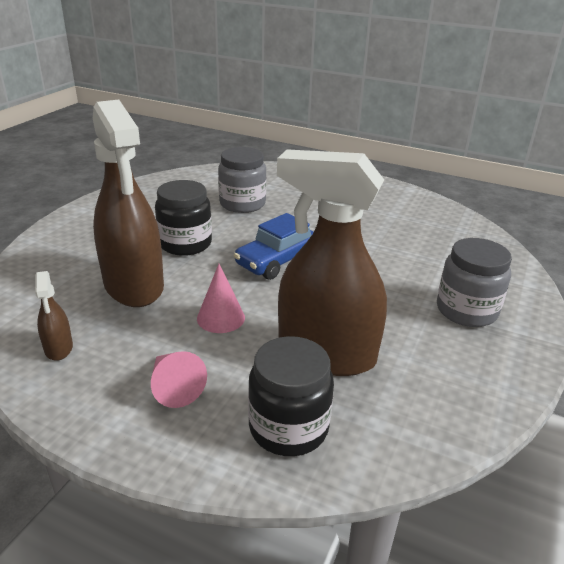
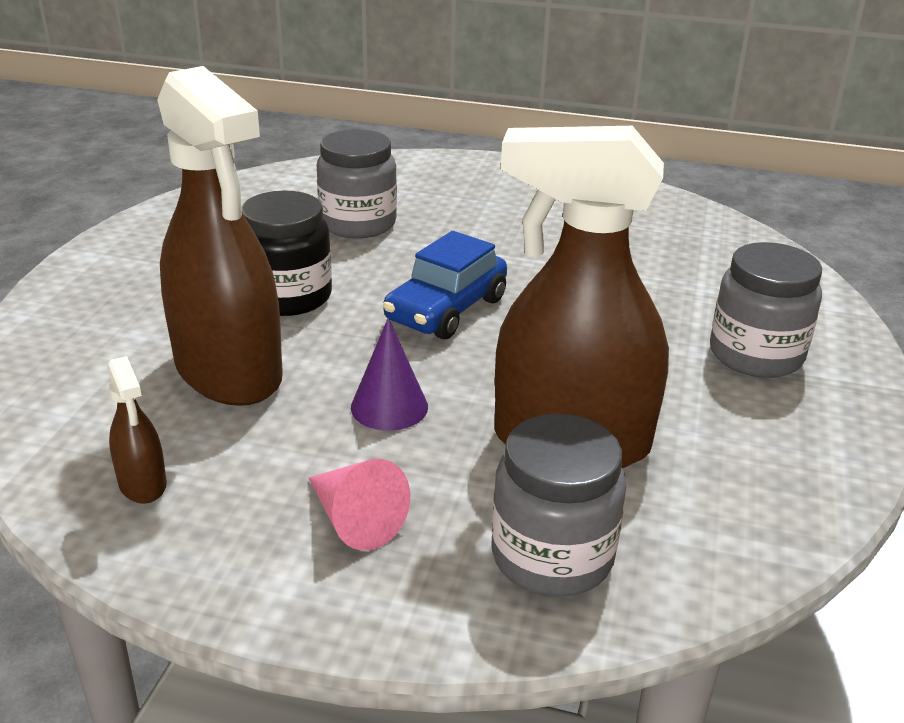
camera: 10 degrees left, 0 degrees up
(221, 318) = (389, 406): pink cone -> purple cone
(288, 428) = (552, 556): black jar -> grey jar

